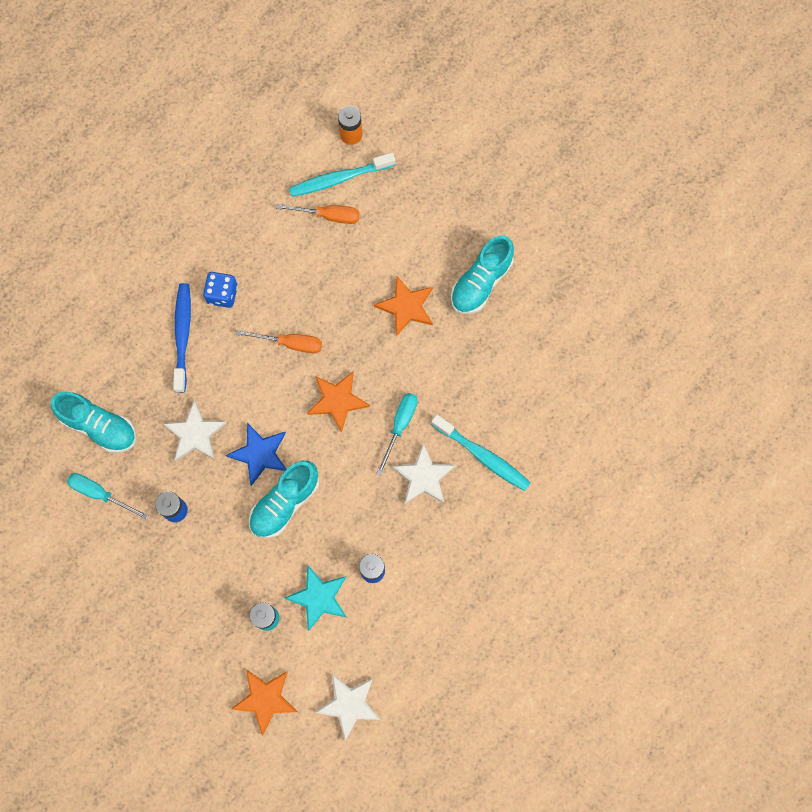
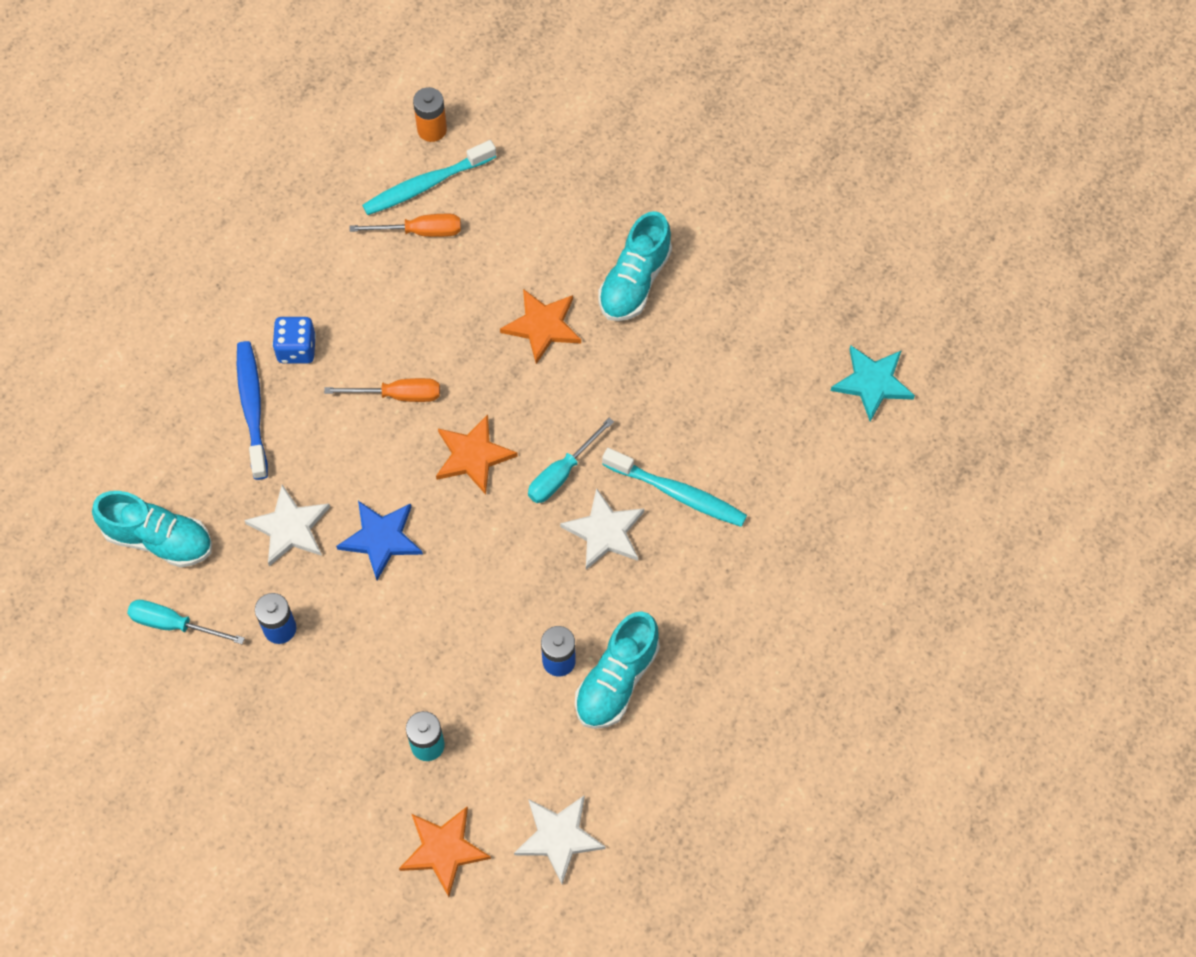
camera: 10 degrees left, 10 degrees down
(285, 503) = (426, 595): turquoise shoe -> turquoise shoe (617, 680)
(319, 597) = (493, 707): turquoise star -> turquoise star (872, 383)
(400, 425) = (562, 473): turquoise screwdriver -> turquoise screwdriver turned 150 degrees counterclockwise

